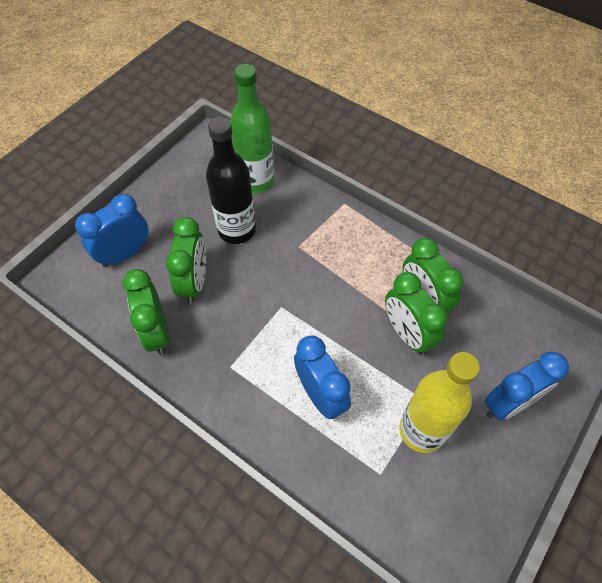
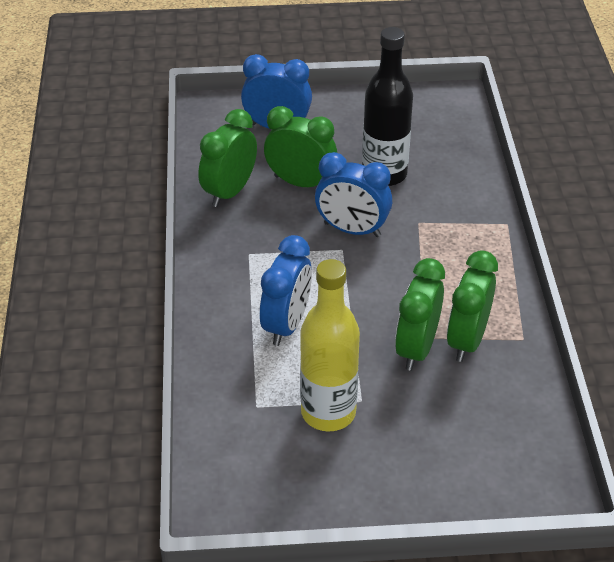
camera: 50 degrees right, 15 degrees down
(194, 282) = (300, 183): green clock -> green clock turned 120 degrees counterclockwise
(256, 181) = (452, 153): green bottle -> none
(509, 403) = (428, 463): blue clock -> blue clock (352, 230)

